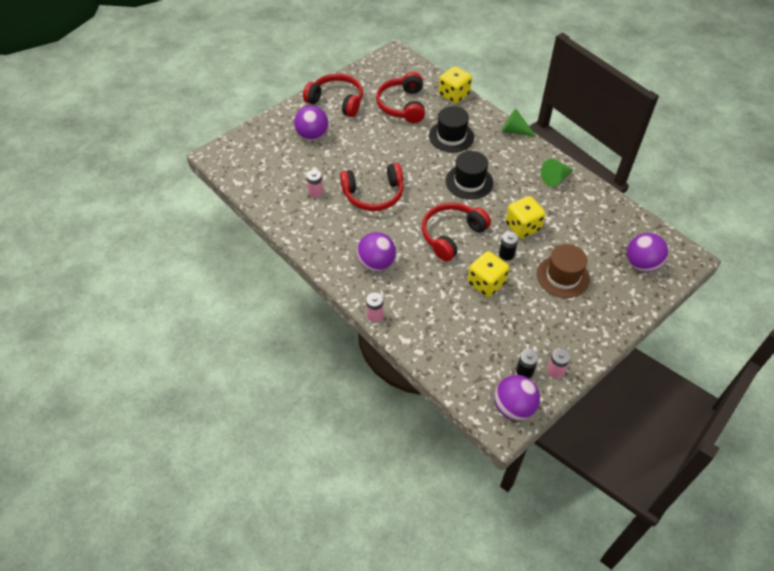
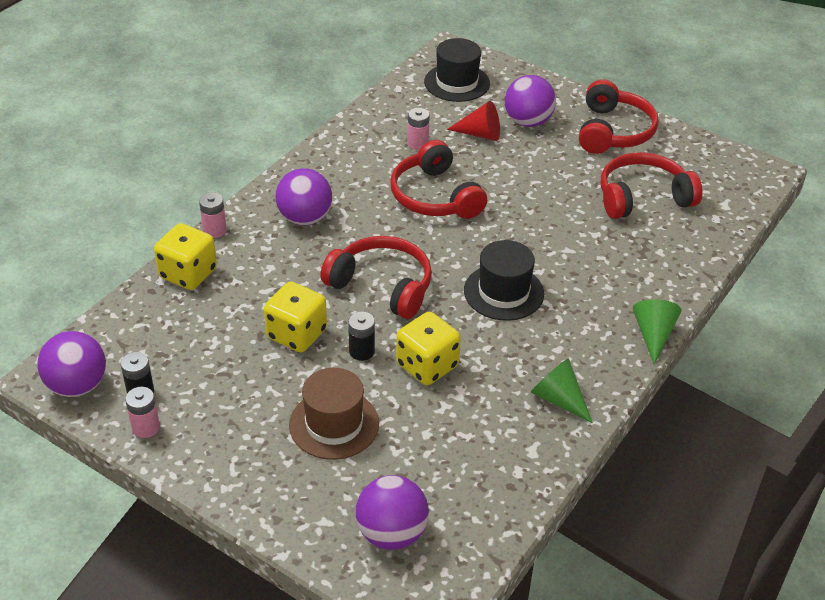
camera: 75 degrees right, 10 degrees down
(317, 160) = (480, 134): none -> red cone
(451, 136) = (599, 260): black hat -> black hat (457, 83)
(454, 95) = (702, 251): yellow dice -> yellow dice (188, 274)

